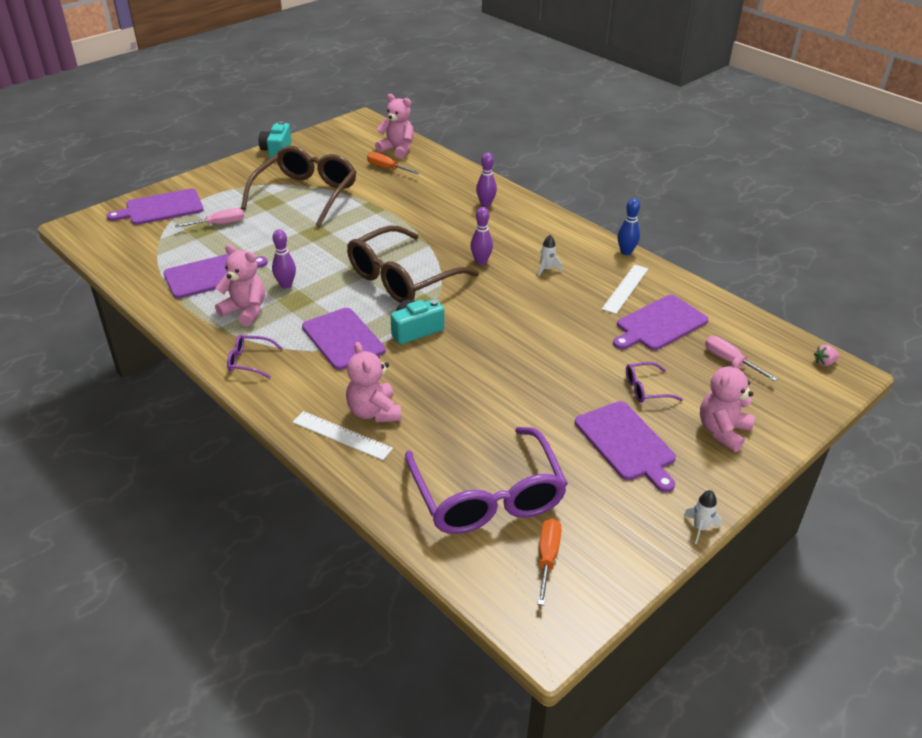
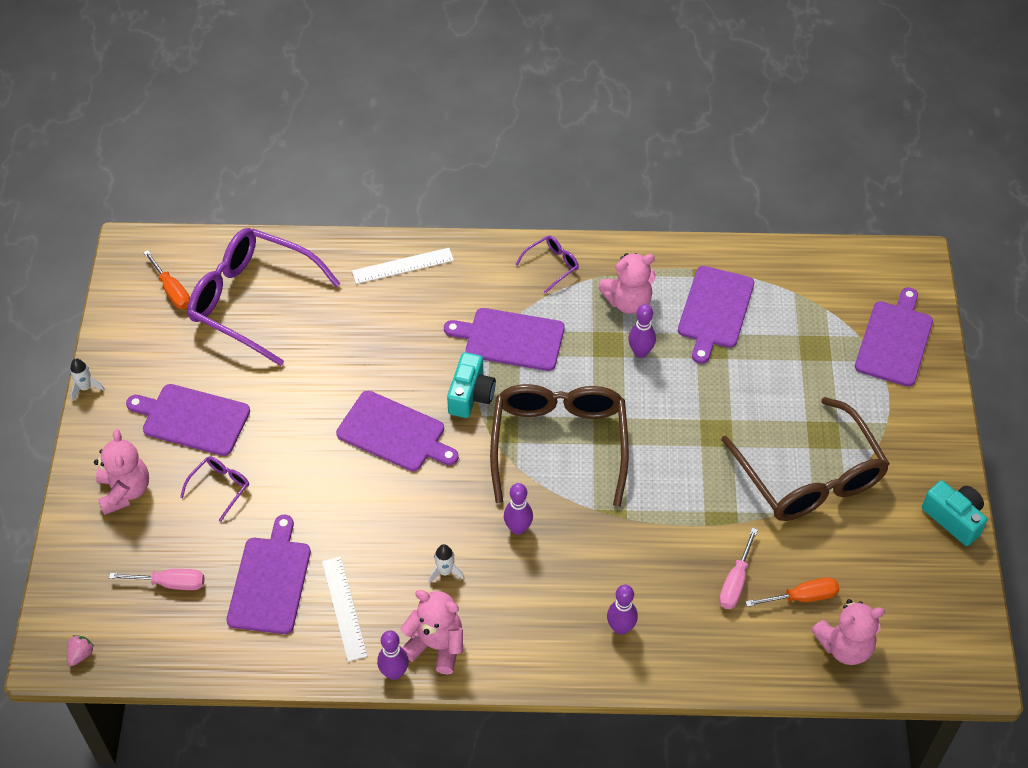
camera: 135 degrees right, 15 degrees up
(219, 224) = (811, 367): pink screwdriver -> pink screwdriver (735, 581)
(374, 412) = (405, 299): pink teddy bear -> pink teddy bear (436, 646)
(491, 343) = (394, 433): none -> purple cutting board
(626, 252) = (394, 672): blue bowling pin -> purple bowling pin

